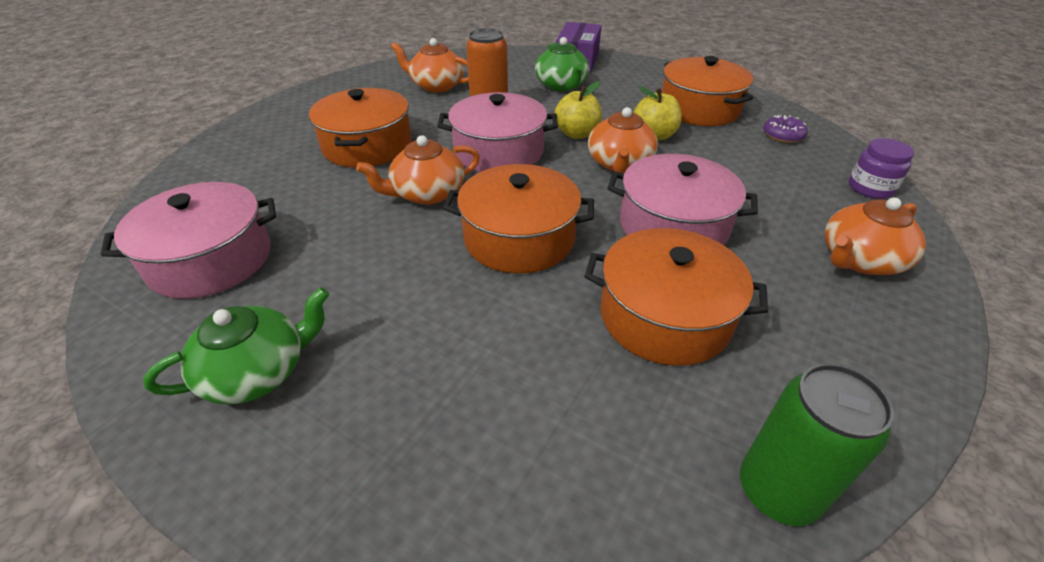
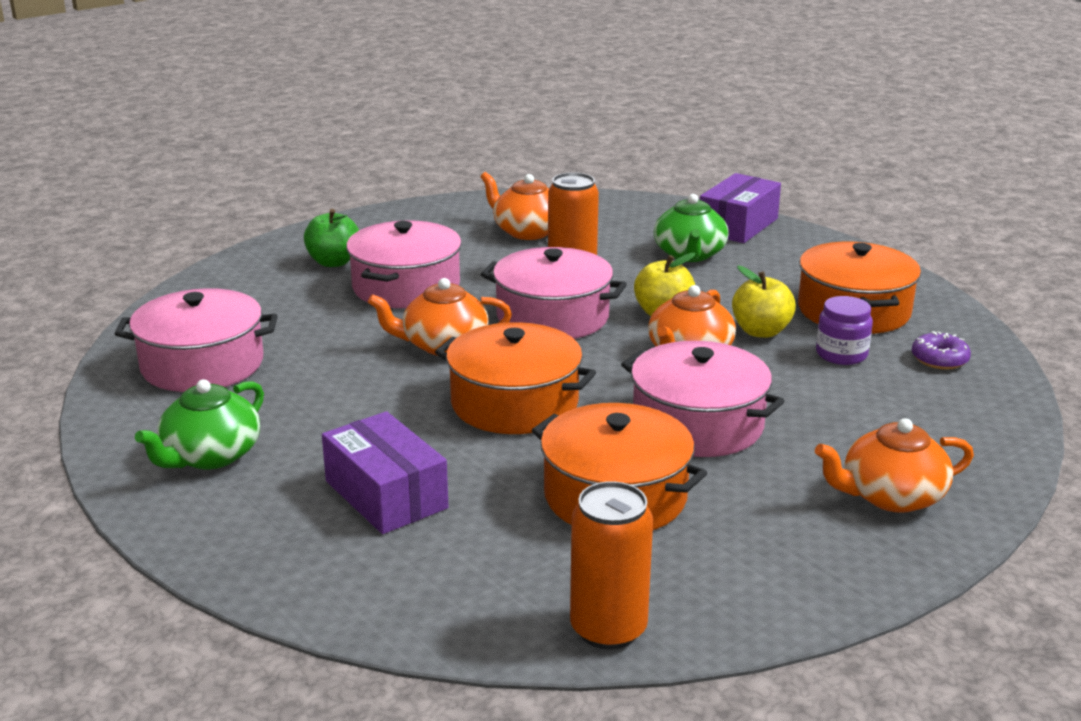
camera: 20 degrees right, 15 degrees down
(257, 372) = (210, 456): green teapot -> green teapot turned 135 degrees clockwise
(295, 134) = (333, 262): none -> green apple
(367, 146) = (406, 286): orange pot -> pink pot
(463, 373) = (386, 494): none -> purple box
(777, 490) = (608, 629): green can -> orange can
(870, 188) = (993, 435): purple jar -> purple jar (841, 354)

